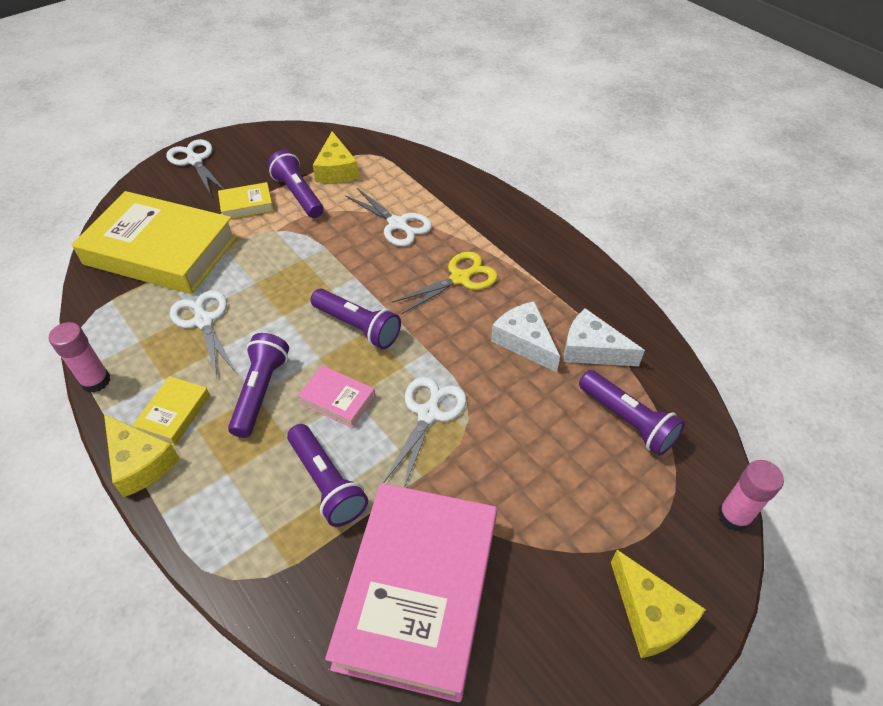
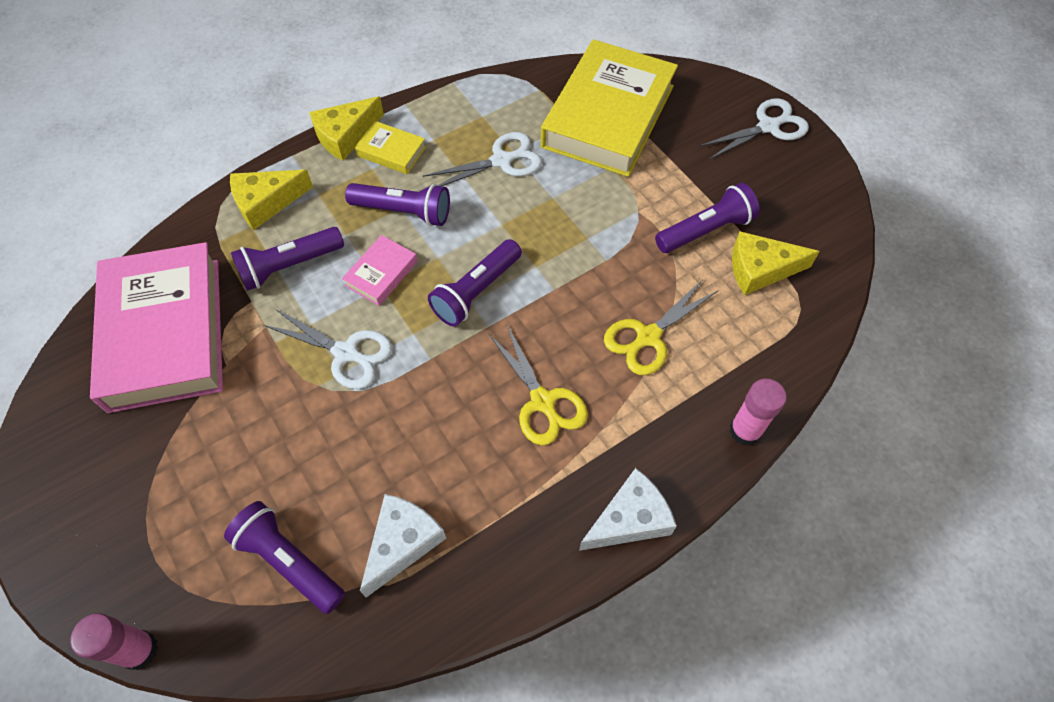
camera: 95 degrees right, 10 degrees up
(96, 381) = (439, 95): pink glue stick -> pink glue stick (745, 430)
(246, 205) = (685, 181): yellow book -> none
(397, 224) = (648, 337): white scissors -> yellow scissors
(418, 591) = (165, 333): pink book -> pink book turned 60 degrees clockwise
(524, 341) = (428, 464): white cheese -> white cheese (629, 519)
(627, 421) = (289, 561): purple flashlight -> purple flashlight turned 75 degrees clockwise
(650, 614) = (74, 526): yellow cheese -> yellow cheese (266, 203)

